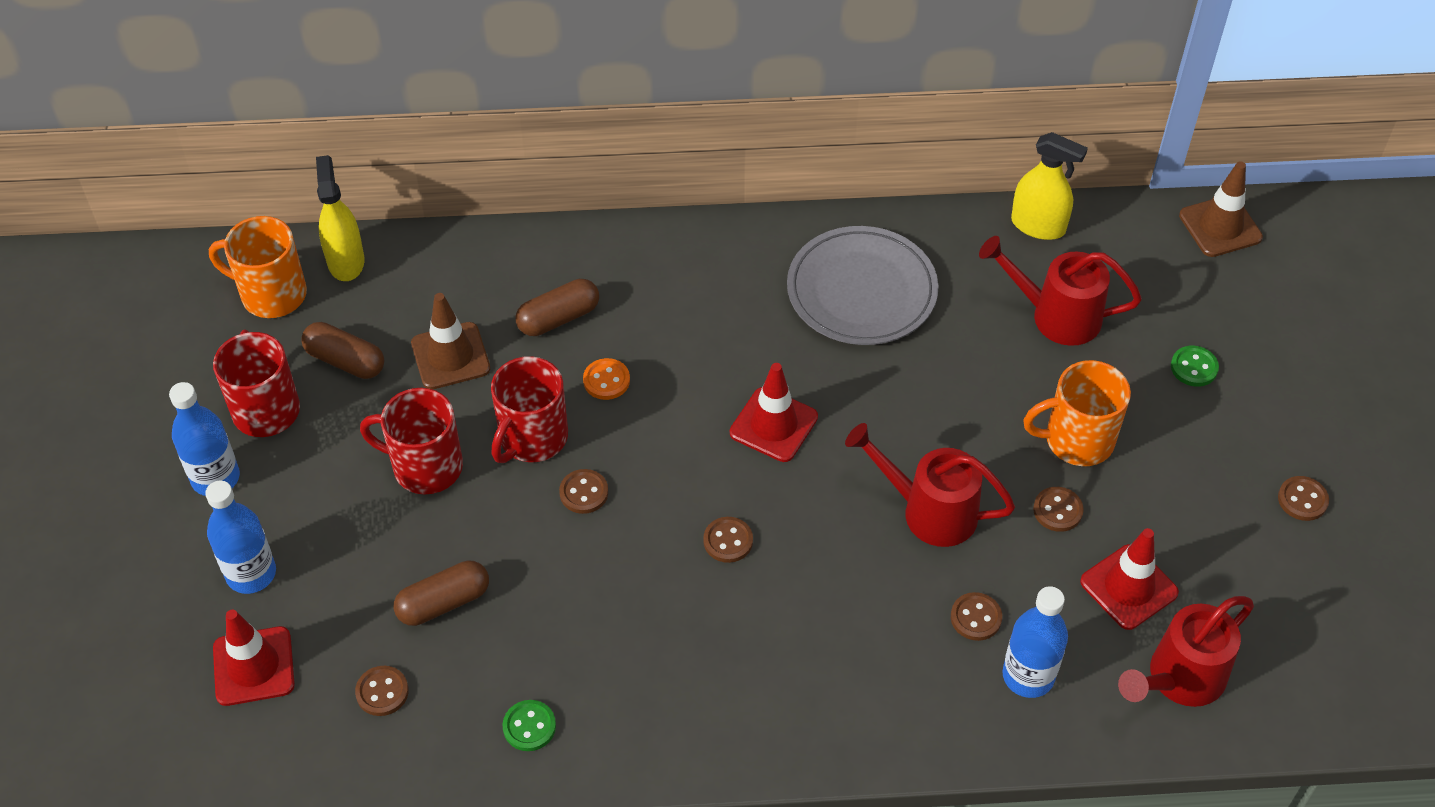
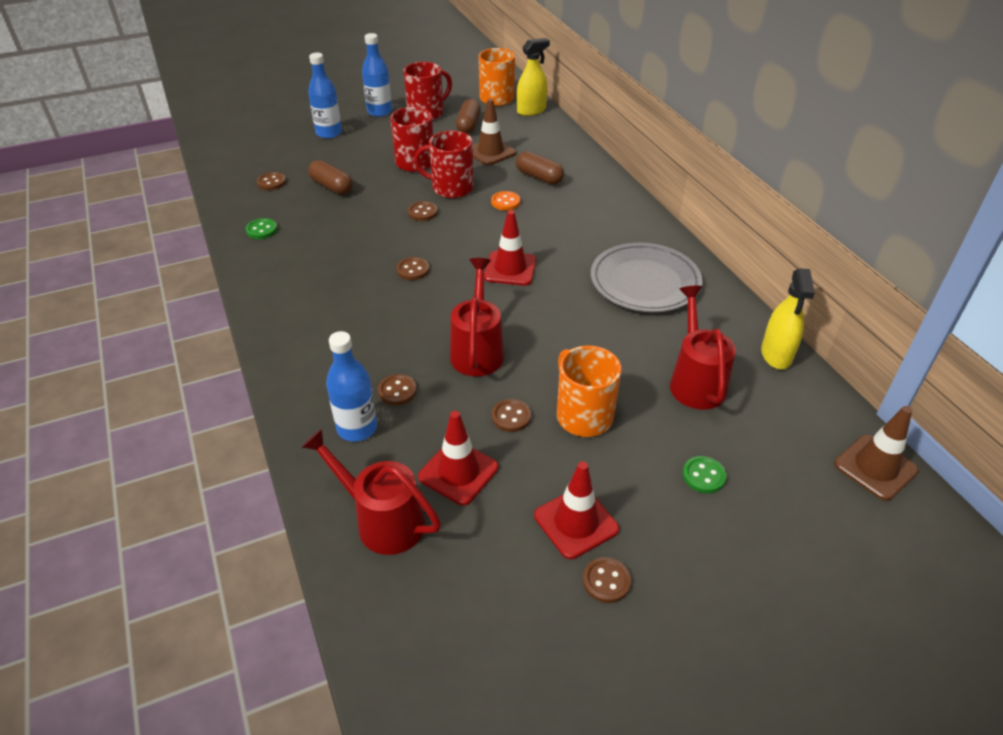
camera: 70 degrees right, 10 degrees down
(254, 666) = (276, 146): red traffic cone -> red traffic cone (576, 522)

